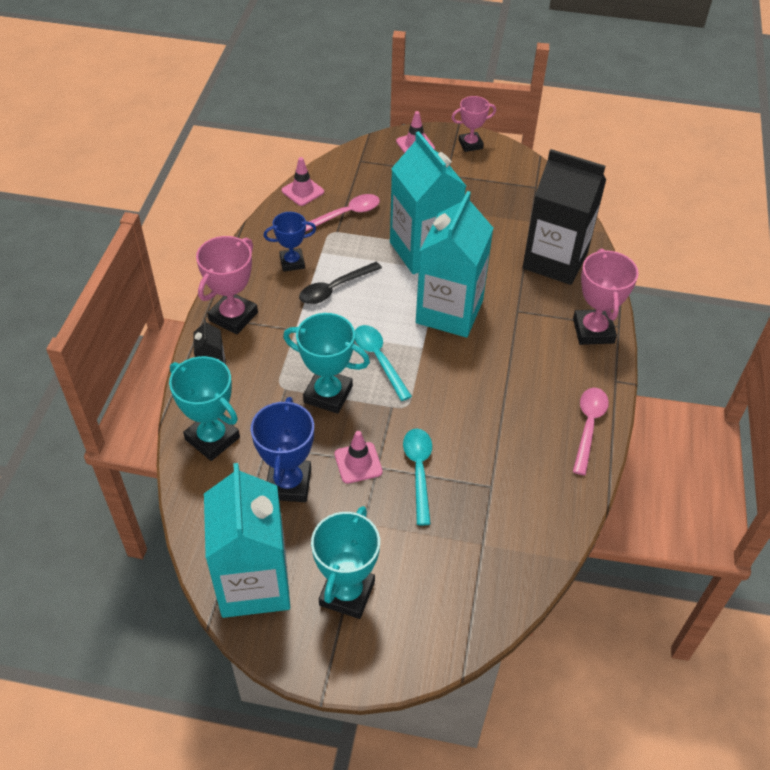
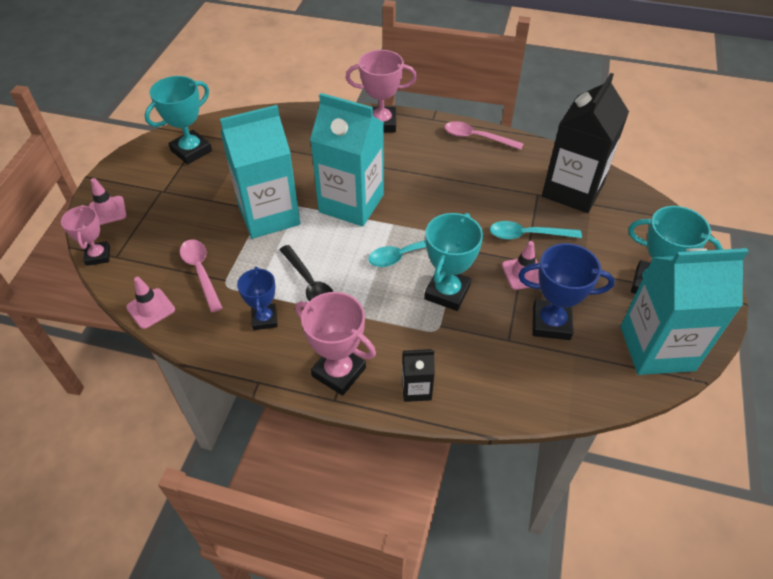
camera: 85 degrees left, 0 degrees up
(212, 438) = (504, 386): turquoise trophy -> turquoise trophy (191, 151)
(470, 144) = (123, 171): pink trophy -> pink trophy (98, 256)
(555, 260) = (299, 134): black carton -> black carton (572, 190)

